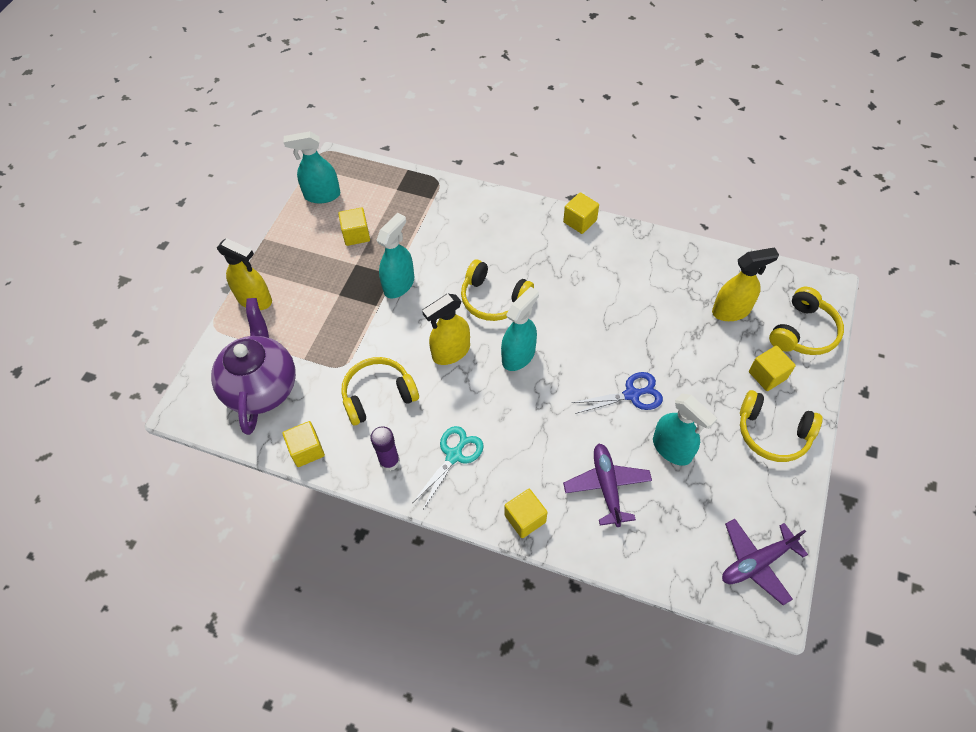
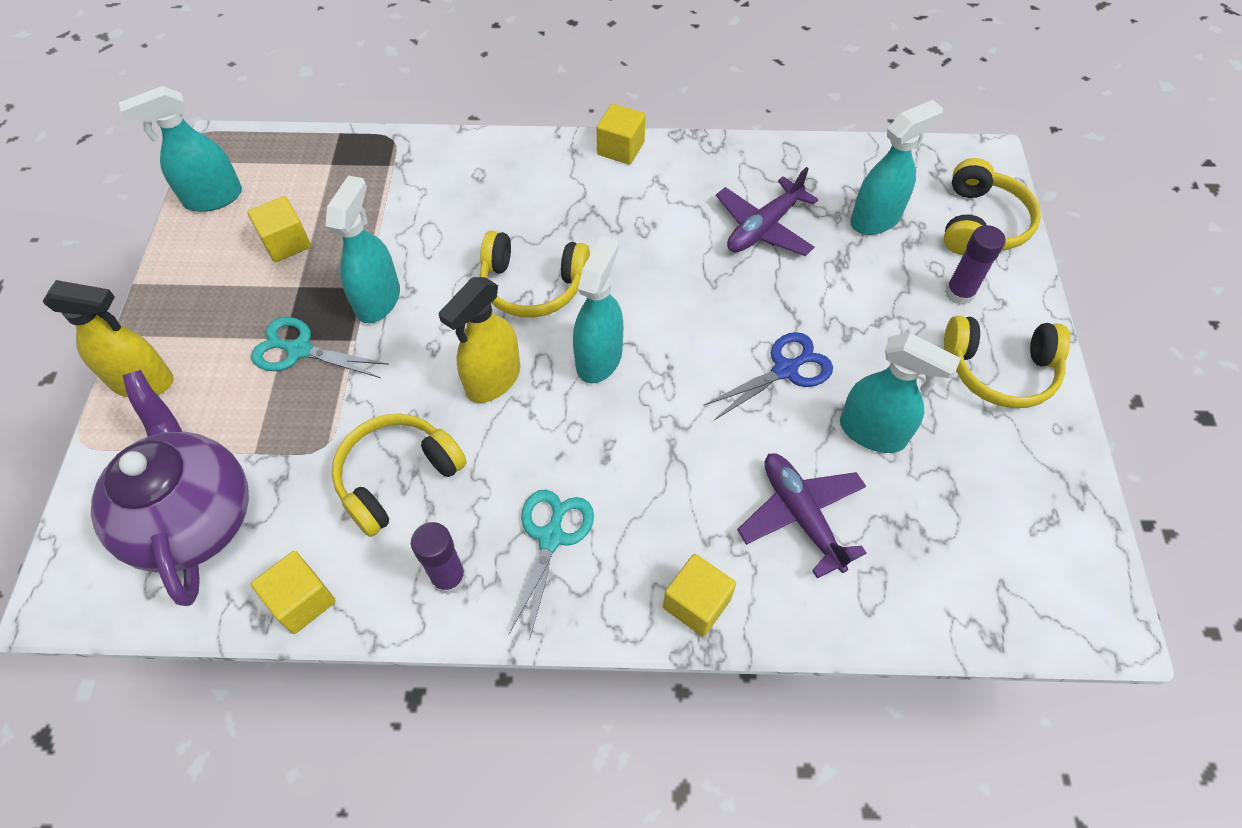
camera: 20 degrees left, 0 degrees up
(345, 304) = (299, 350): none -> turquoise scissors
(731, 311) = (875, 219): yellow spray bottle -> turquoise spray bottle
(756, 562) = (1057, 563): purple plane -> purple plane (763, 228)
(767, 375) = (959, 293): yellow cube -> purple glue stick

